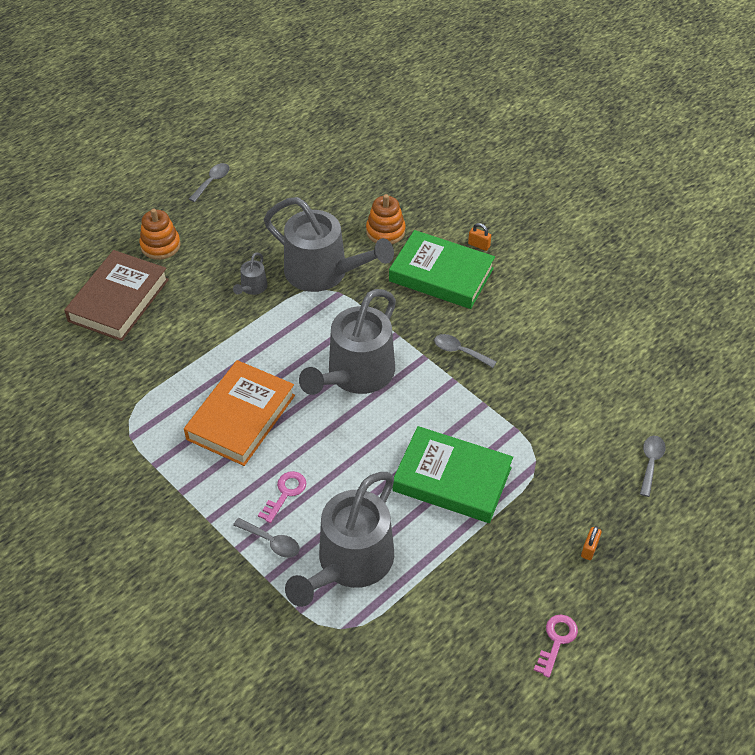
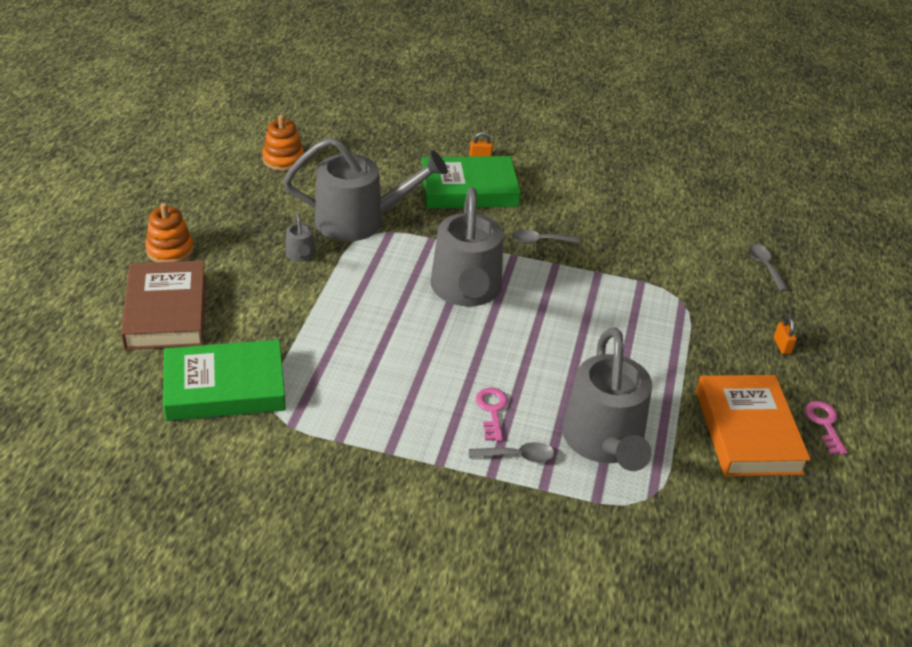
camera: 35 degrees left, 10 degrees down
(212, 182) = (177, 181): grey spoon -> none
(241, 417) = (389, 365): orange book -> orange book (747, 431)
(385, 231) = (387, 172): orange stacking toy -> orange stacking toy (283, 159)
(452, 479) = (627, 339): green book -> green book (225, 387)

